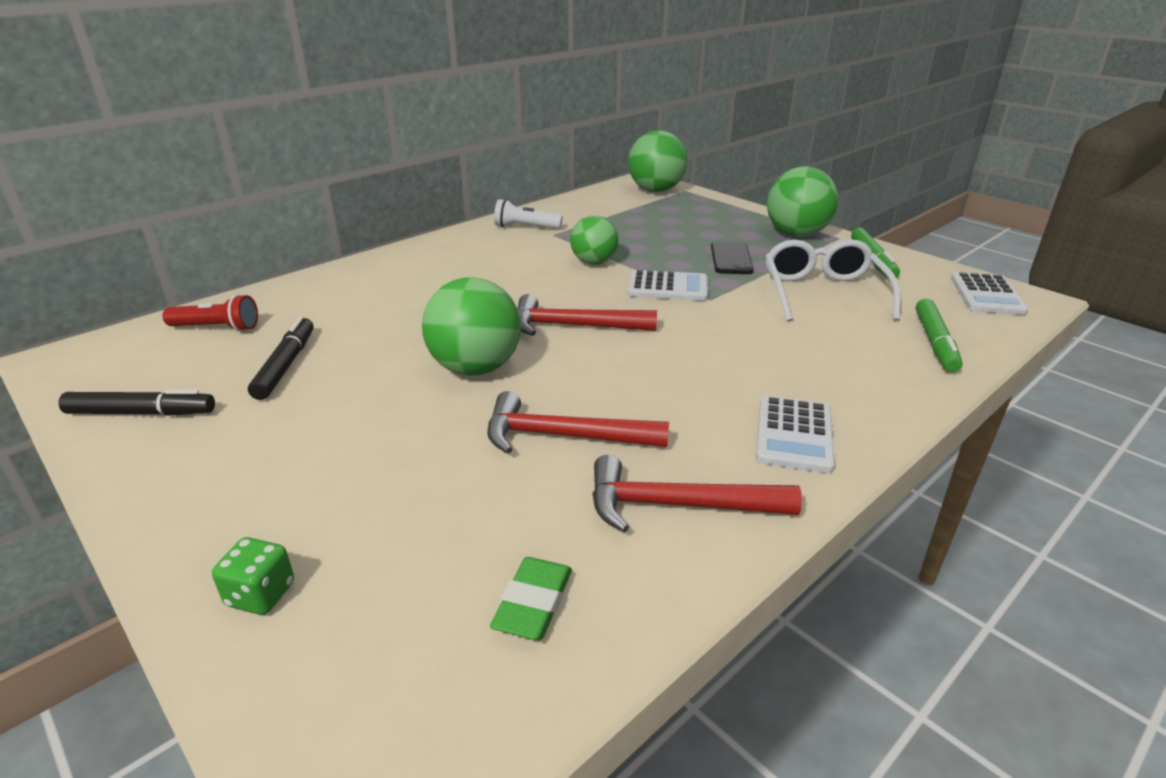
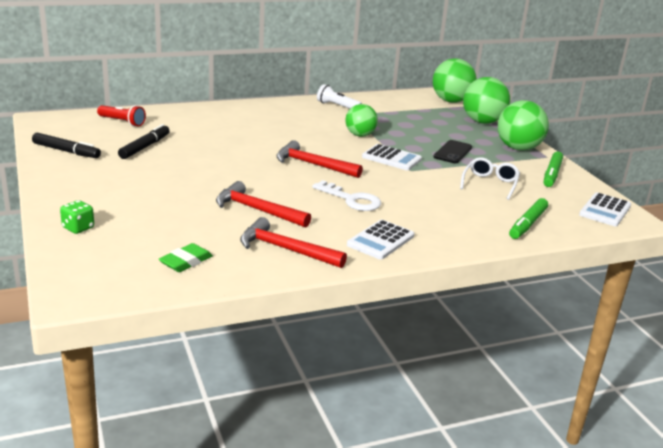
camera: 20 degrees right, 5 degrees down
(475, 368) = (239, 171): green ball -> green ball (482, 122)
(682, 371) = (351, 199): none -> white key
(823, 293) = (490, 184): white glasses -> white glasses, size x0.66

